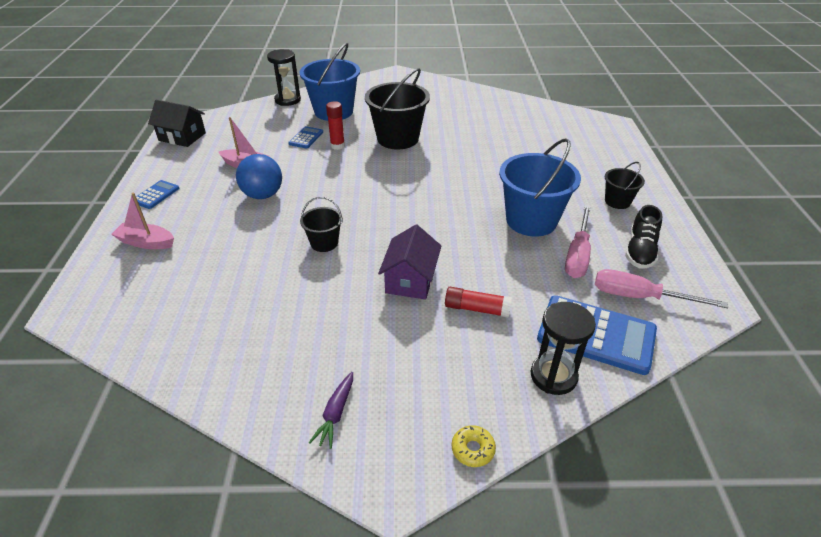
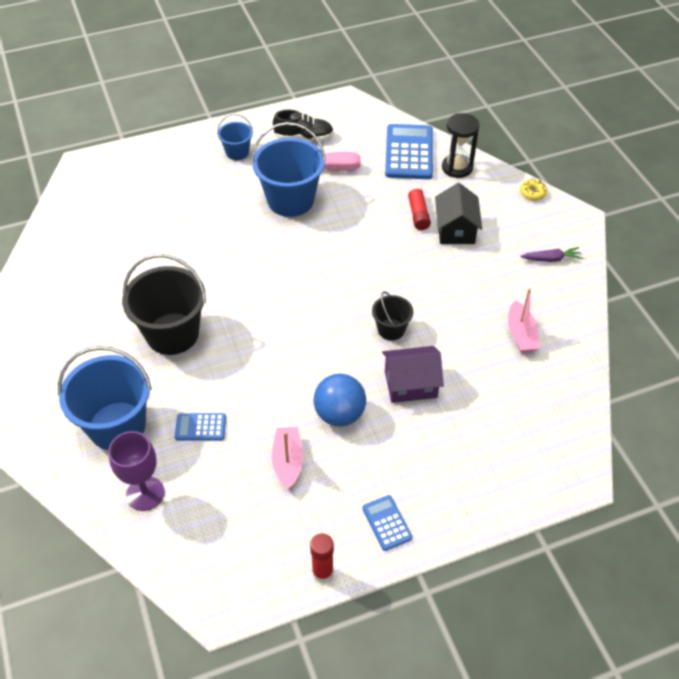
camera: 110 degrees left, 10 degrees up
(146, 242) = (465, 476): pink boat -> pink boat (521, 334)
(156, 195) = (386, 523): blue calculator -> blue calculator turned 60 degrees clockwise
(182, 137) = (245, 582): black house -> black house (455, 229)
(275, 115) = (145, 493): none -> purple goblet
(287, 100) = (93, 500): black hourglass -> none
(337, 146) = (209, 386): red glue stick -> red glue stick (322, 572)
(410, 280) = (407, 257): purple house -> purple house (410, 384)
(617, 201) = (237, 152): black bucket -> blue bucket
(639, 297) = (359, 135): pink screwdriver -> none

